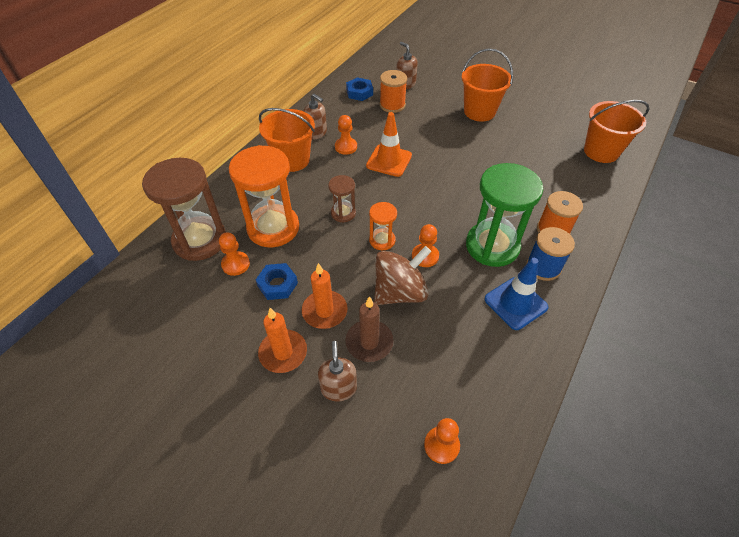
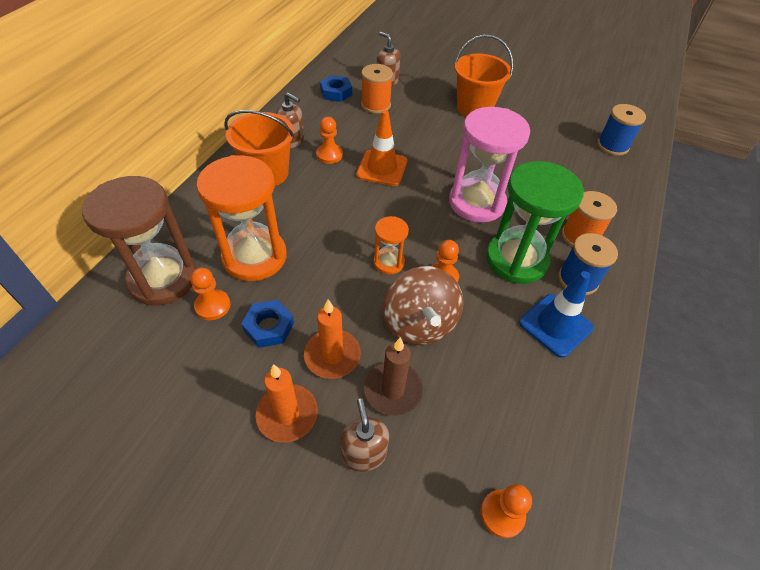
camera: 10 degrees left, 0 degrees up
(343, 213) = (337, 233): brown hourglass -> none
(400, 292) = (419, 323): brown spinning top -> brown spinning top turned 120 degrees clockwise
(466, 195) = (477, 202): none -> pink hourglass
(601, 151) = (612, 146): orange bucket -> blue spool

